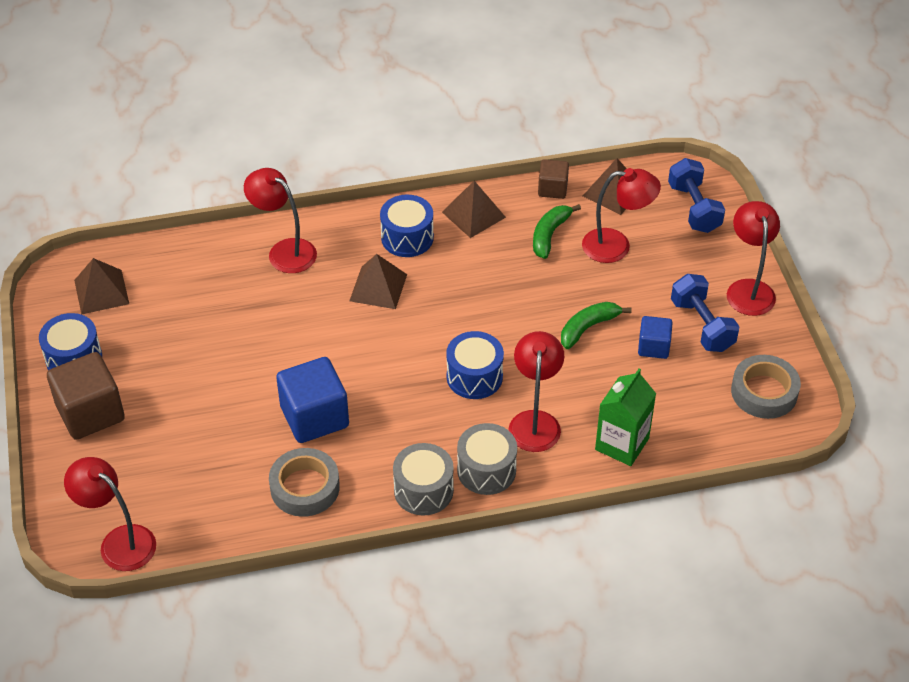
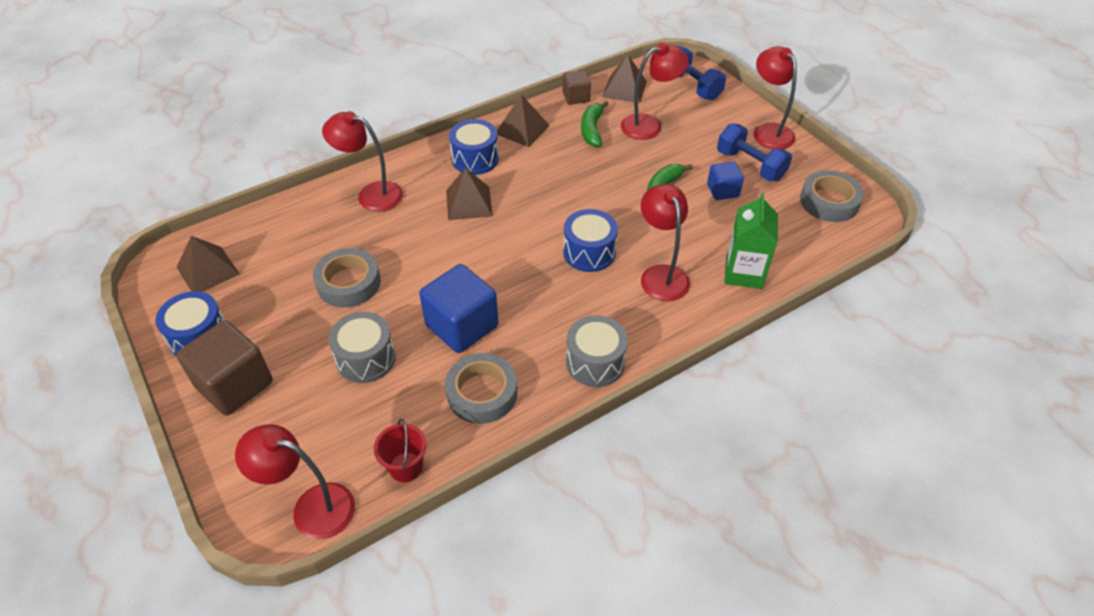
camera: 20 degrees left, 0 degrees up
(210, 532) = (405, 467): none -> red bucket
(226, 342) = (349, 283): none -> grey tape
(486, 470) = (642, 328): grey drum -> grey drum (366, 358)

